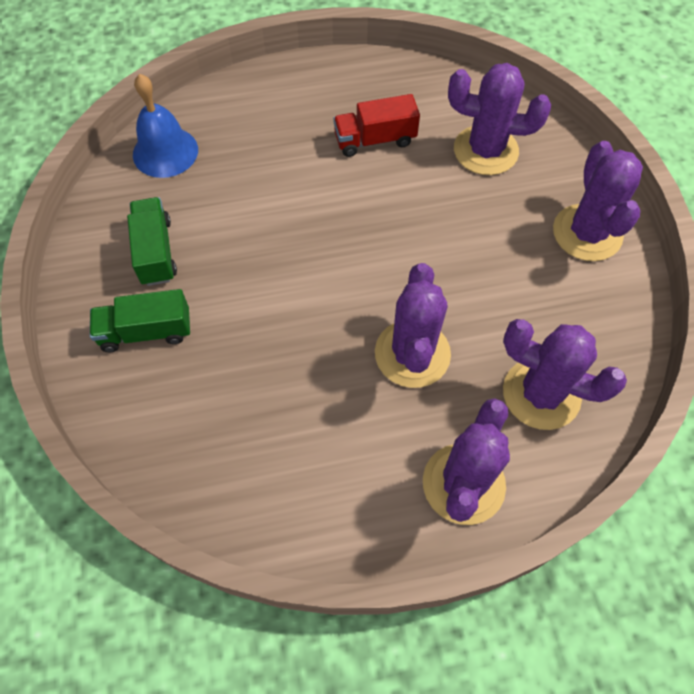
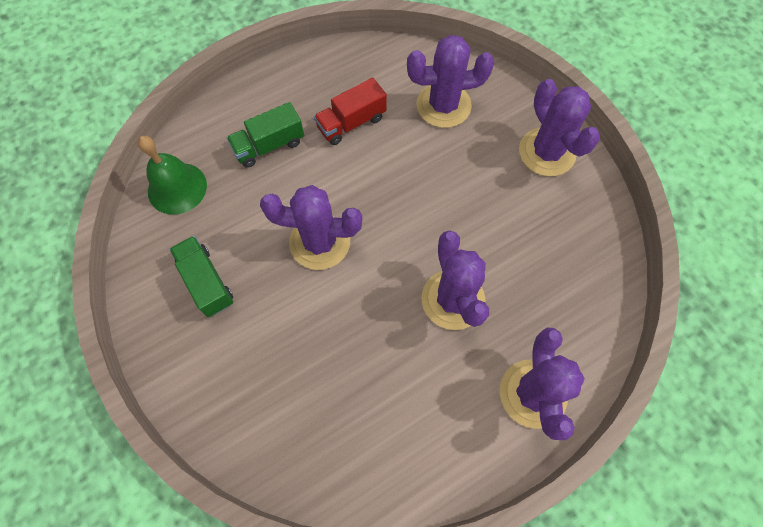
camera: 20 degrees left, 5 degrees up
(146, 331) = (227, 356): green truck -> green truck (269, 145)
(165, 152) = (177, 188): blue bell -> green bell
(541, 394) = (562, 298): purple cactus -> purple cactus (320, 242)

